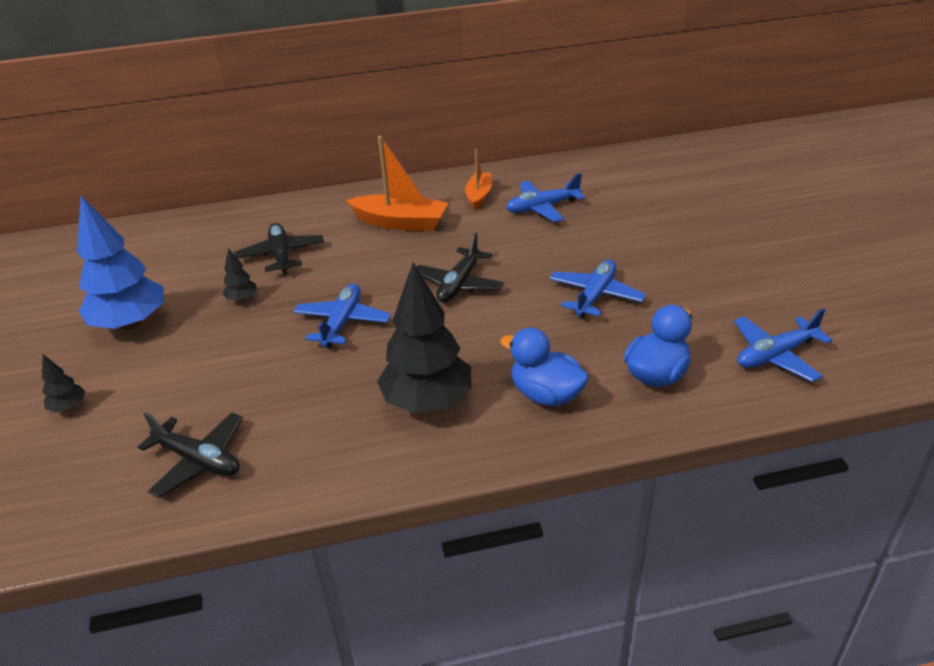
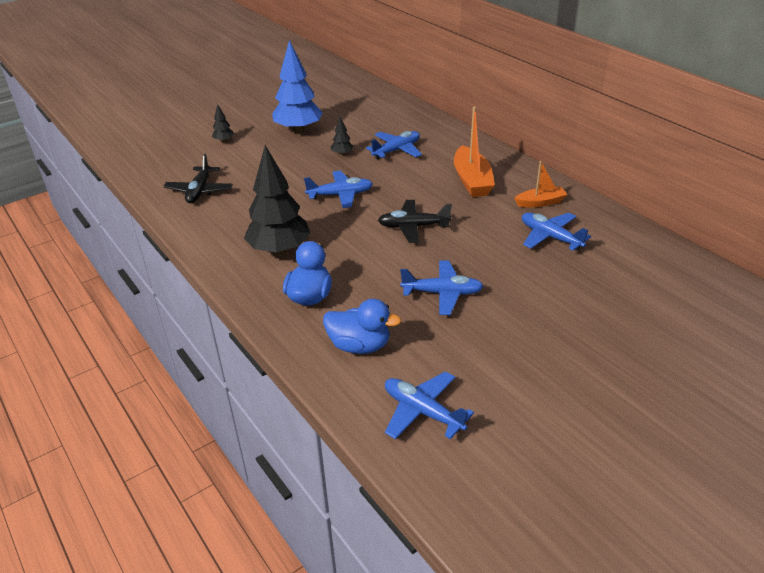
camera: 65 degrees right, 0 degrees up
(281, 255) = (396, 150): black plane -> blue plane

